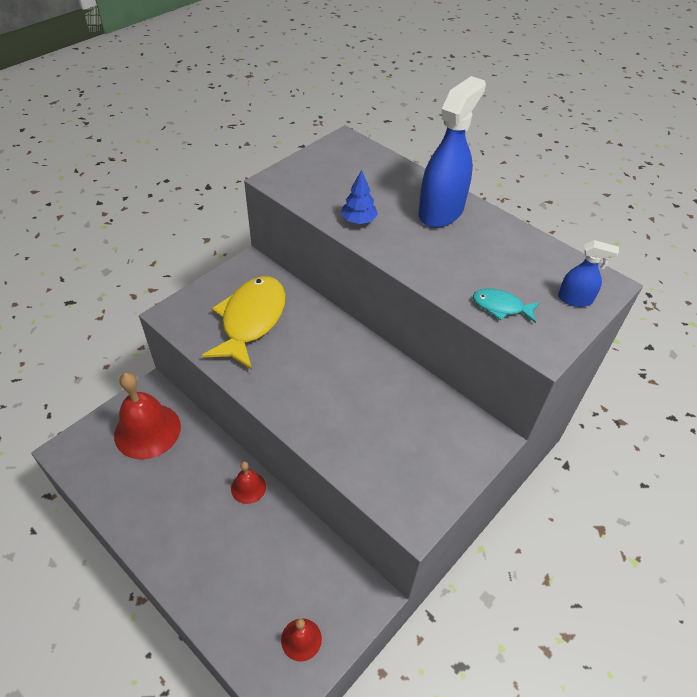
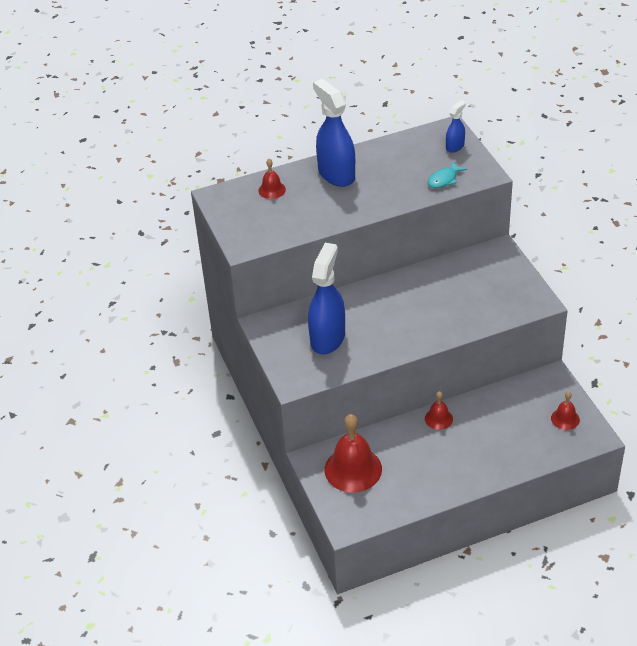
camera: 60 degrees left, 5 degrees down
(251, 320) = (327, 338): yellow fish -> blue spray bottle
(358, 220) = (321, 217): blue tree -> none
(380, 173) = (272, 190): none -> red bell

